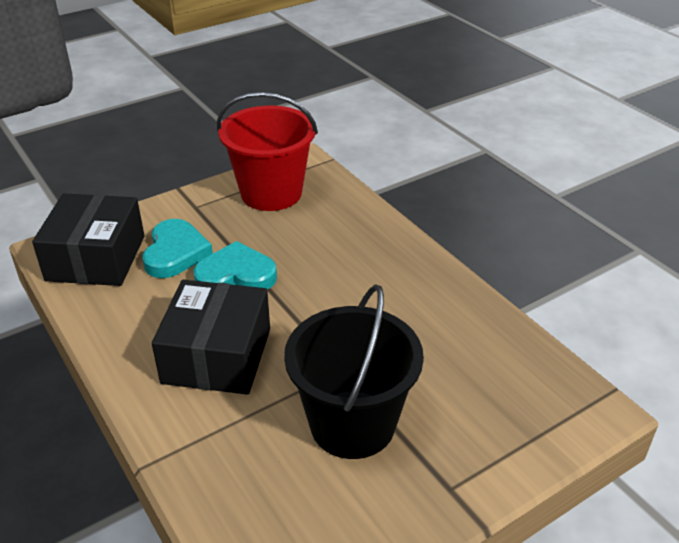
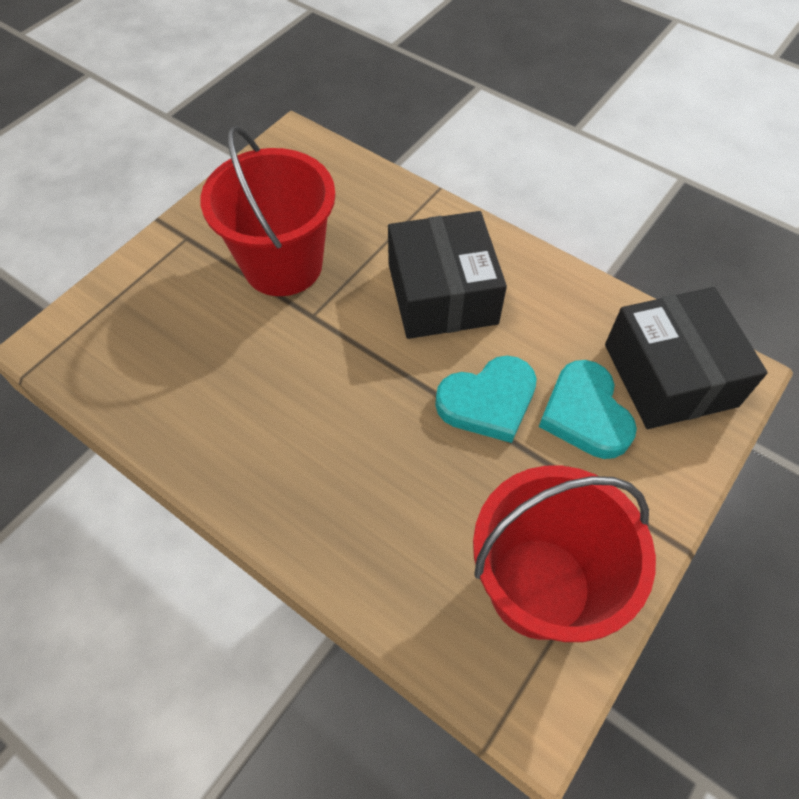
camera: 160 degrees right, 20 degrees up
(352, 424) = (283, 265): black bucket -> red bucket

